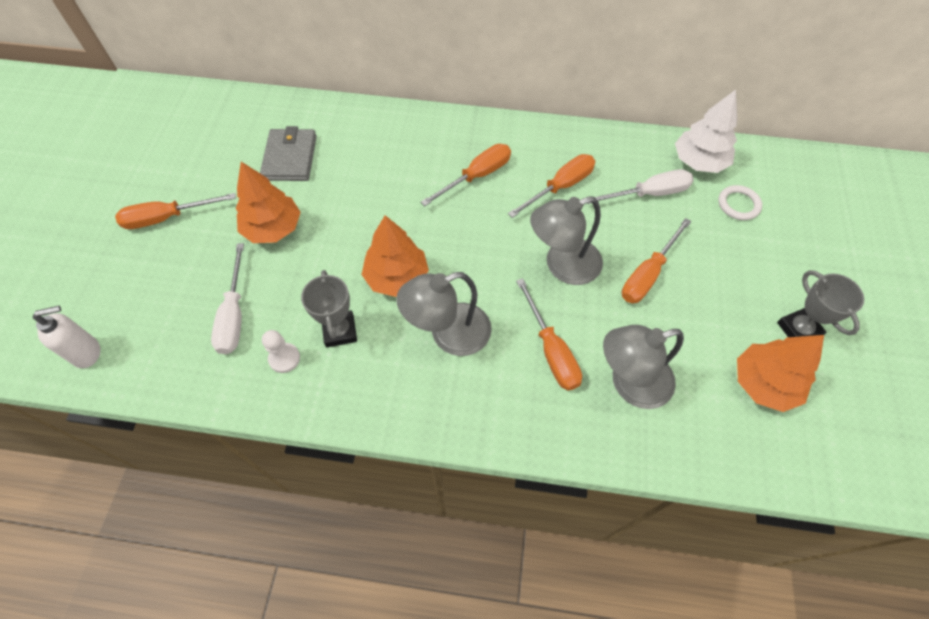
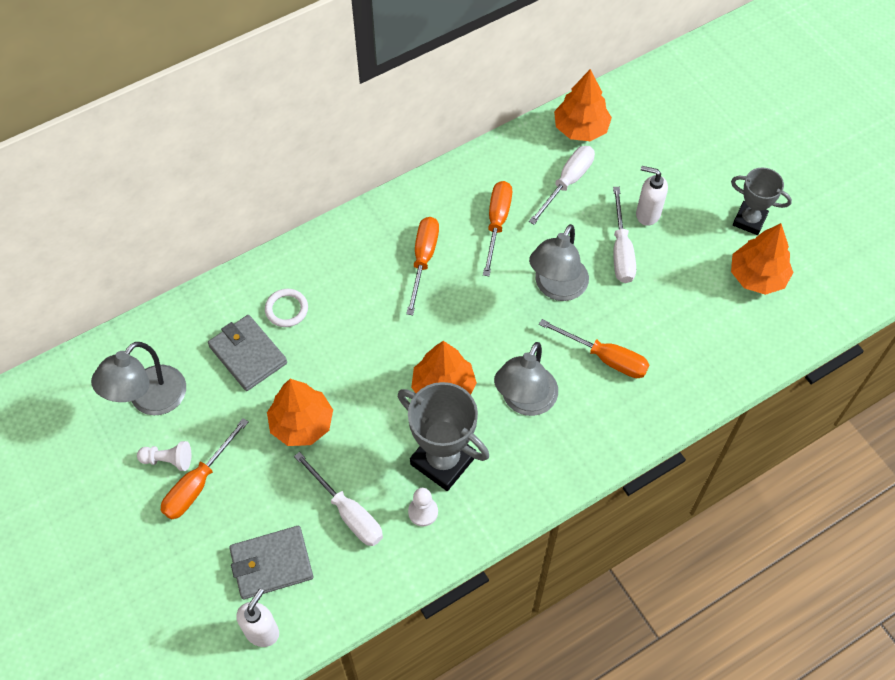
camera: 40 degrees left, 0 degrees up
(147, 310) = (272, 564): none -> grey wallet
(168, 189) = (168, 460): none -> white pawn
(340, 331) = (443, 460): grey trophy -> grey trophy, size x1.58
(630, 383) = (676, 341): grey lamp -> grey lamp (149, 400)
(647, 274) = (621, 250): orange screwdriver -> white screwdriver
(699, 161) = (580, 128): white tree -> orange tree
(700, 261) = (647, 214): none -> white soap dispenser
(738, 204) = (637, 147): white ring -> white ring (286, 309)

